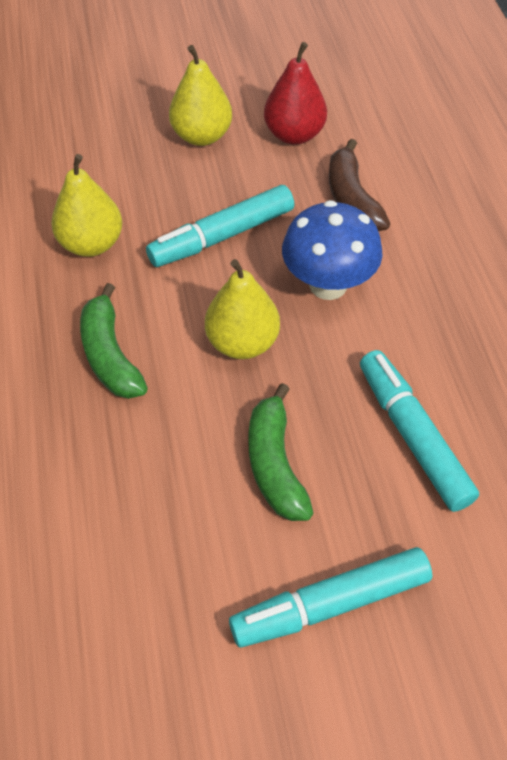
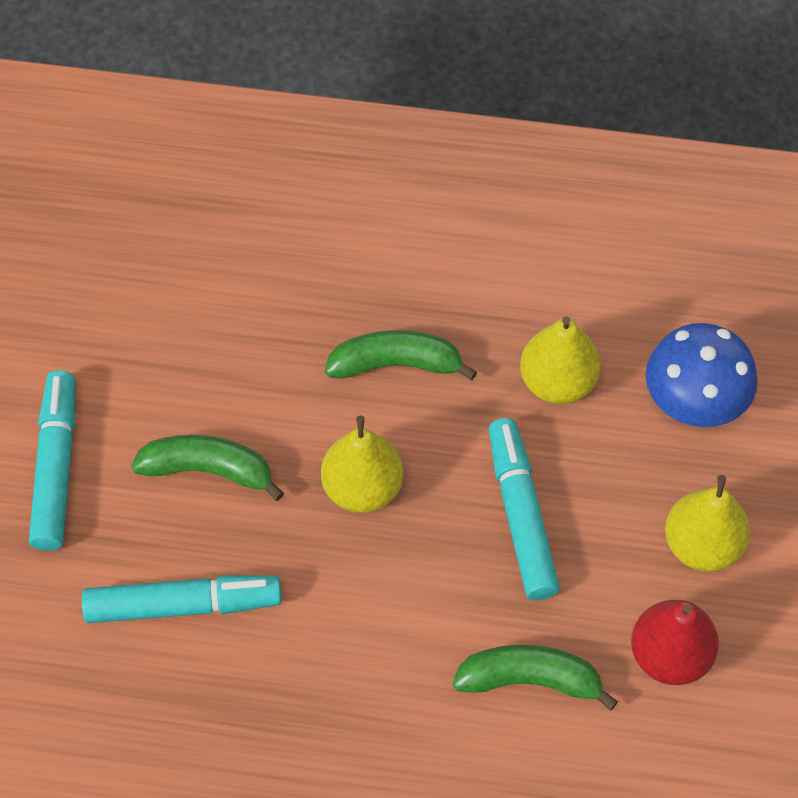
camera: 110 degrees right, 5 degrees up
(328, 285) = (406, 601): blue mushroom -> blue mushroom (693, 406)
(352, 199) = (530, 680): brown banana -> green banana

